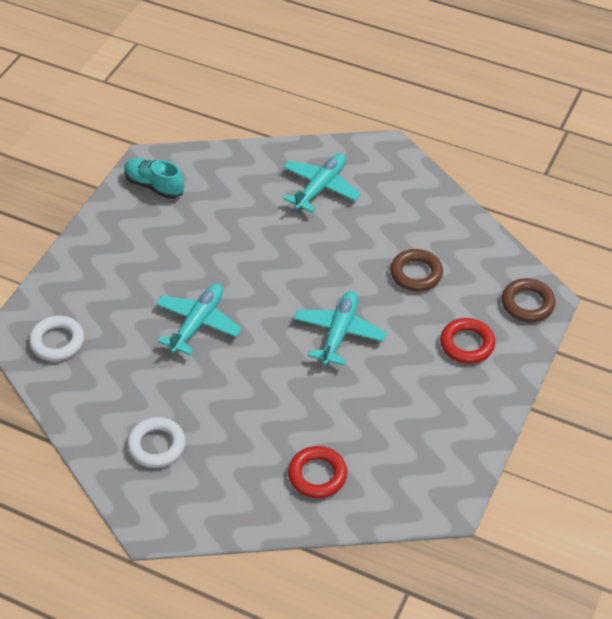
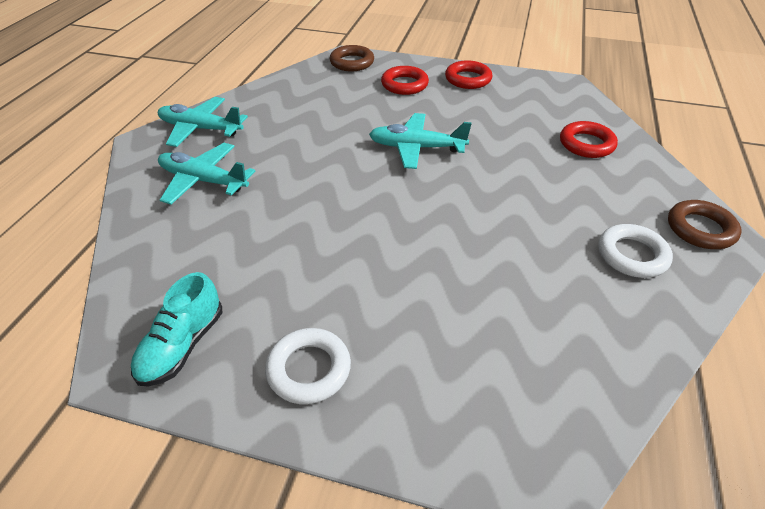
camera: 100 degrees left, 5 degrees down
(57, 342) = (534, 403): white ring -> white ring (309, 369)
(198, 323) = (440, 250): turquoise plane -> turquoise plane (201, 129)
(416, 273) = (328, 112): brown ring -> brown ring (700, 229)
(473, 406) = (468, 79): none -> red ring

